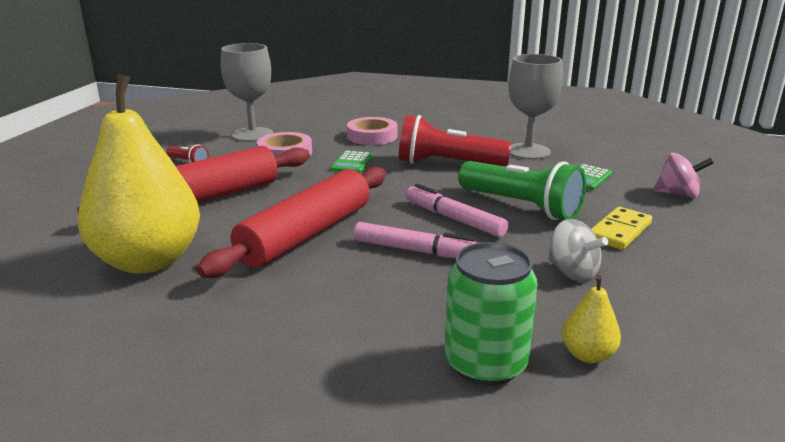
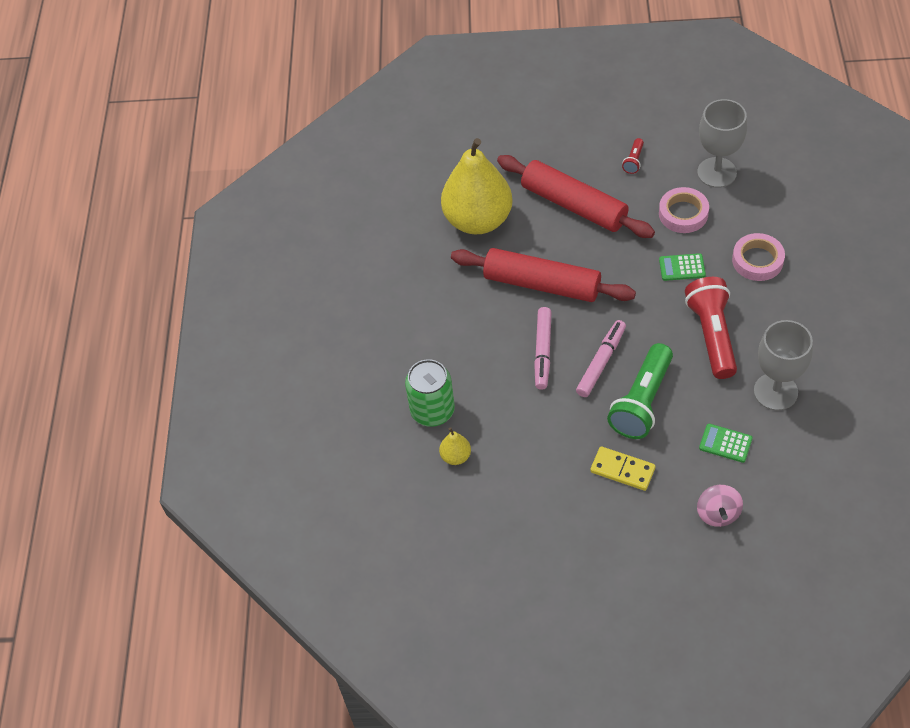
camera: 80 degrees right, 30 degrees up
(572, 272) = (546, 443): grey spinning top -> none

